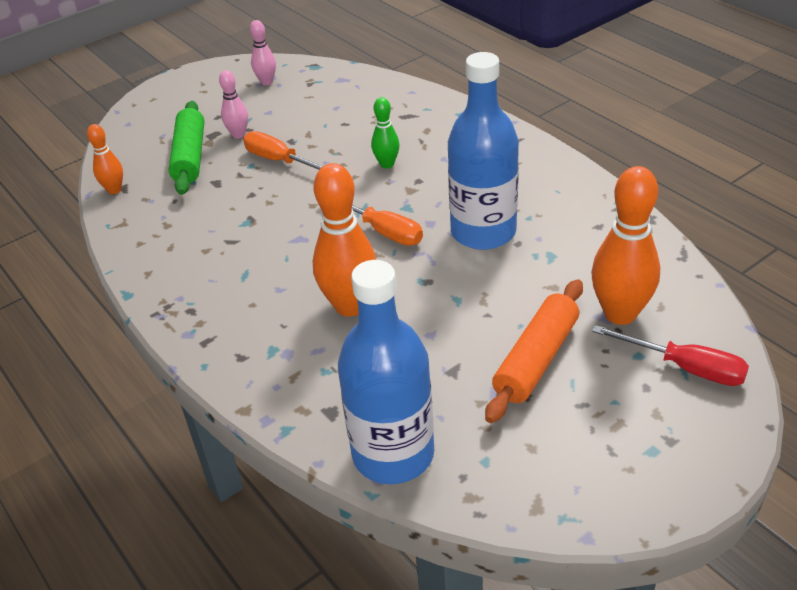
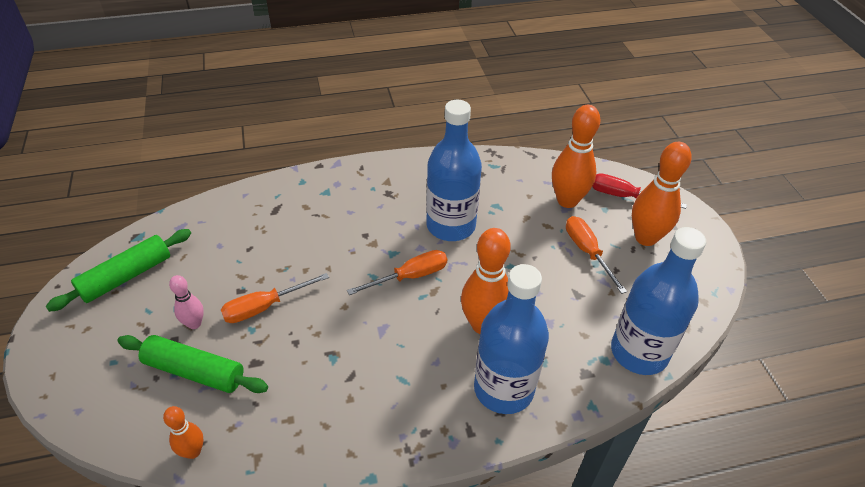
camera: 70 degrees left, 5 degrees up
(266, 82) = (126, 276): pink bowling pin -> green rolling pin
(271, 349) = (503, 389): none -> blue bottle
(387, 164) = (330, 244): green bowling pin -> none
(536, 359) = (587, 252): orange rolling pin -> orange screwdriver
(616, 412) = (645, 238): none -> orange bowling pin
(685, 368) = (624, 196): red screwdriver -> red screwdriver turned 120 degrees counterclockwise

